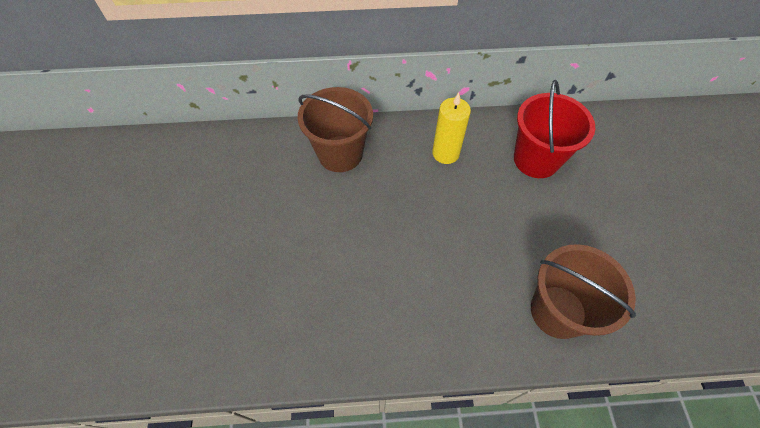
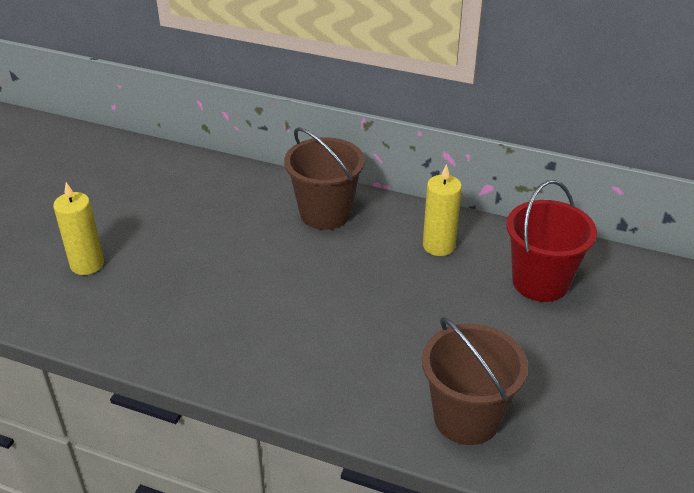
camera: 25 degrees right, 20 degrees down
(158, 290) = (87, 264): none -> yellow candle

